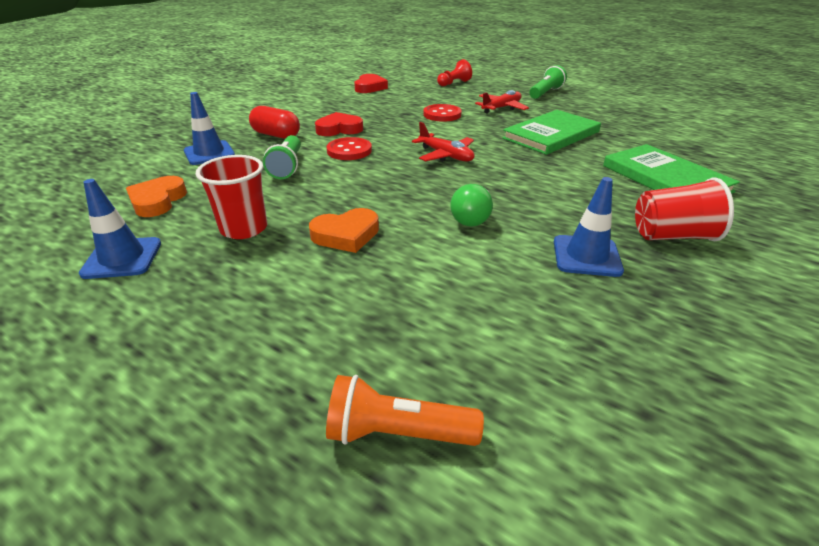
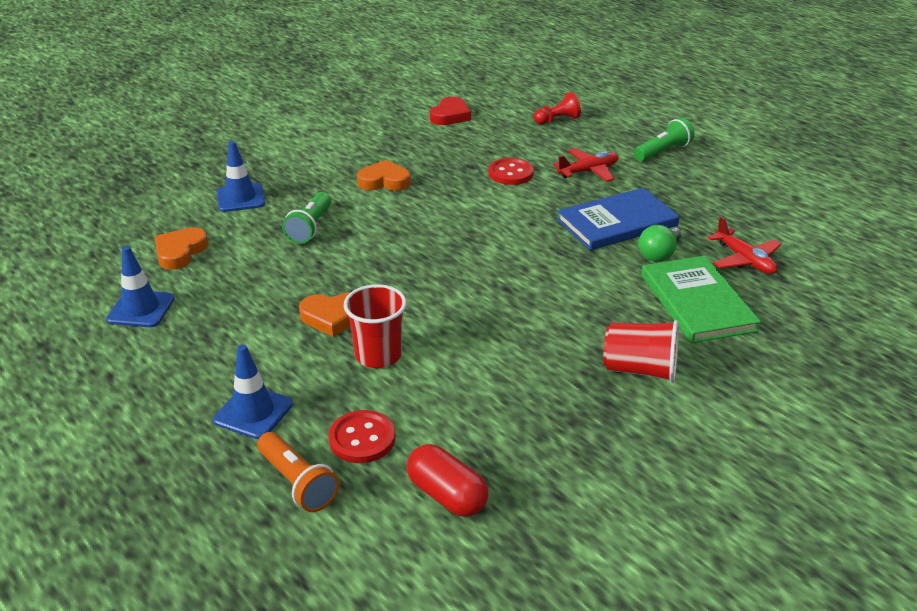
camera: 15 degrees right, 0 degrees up
(244, 228) = (247, 295): red cup -> red cup (378, 355)
(276, 135) = (314, 181): red capsule -> red capsule (447, 495)
(339, 129) = (384, 181): red heart -> orange heart
(349, 151) = (381, 214): red button -> red button (362, 439)
(397, 432) = (297, 483): orange flashlight -> orange flashlight turned 150 degrees counterclockwise
(445, 155) = (478, 236): red plane -> red plane (744, 260)
(472, 218) = (458, 318): green light bulb -> green light bulb (659, 254)
(551, 135) = (617, 222): green book -> blue book
(586, 256) = (538, 376): blue traffic cone -> blue traffic cone (253, 412)

